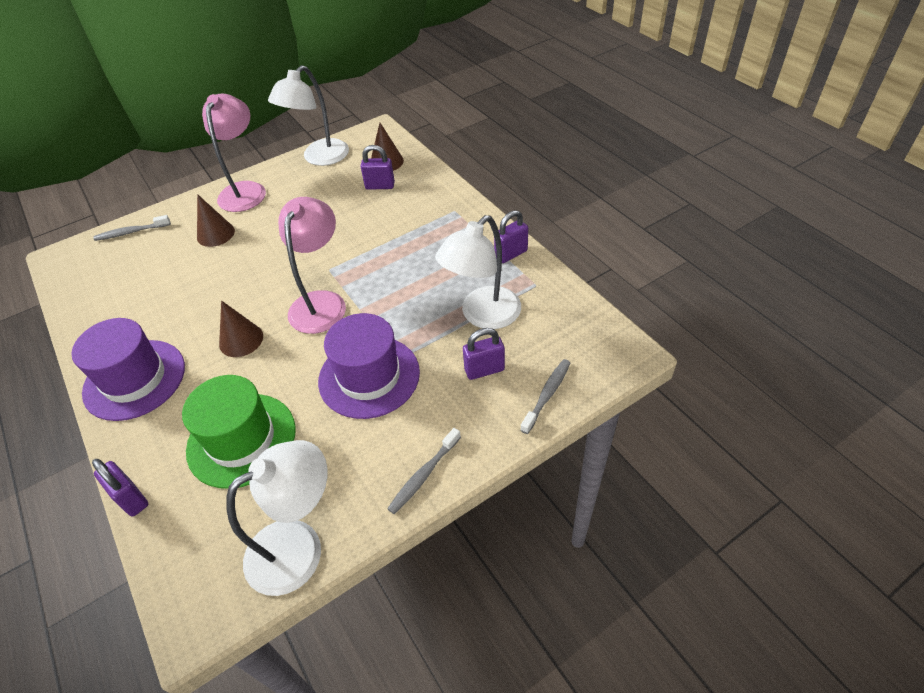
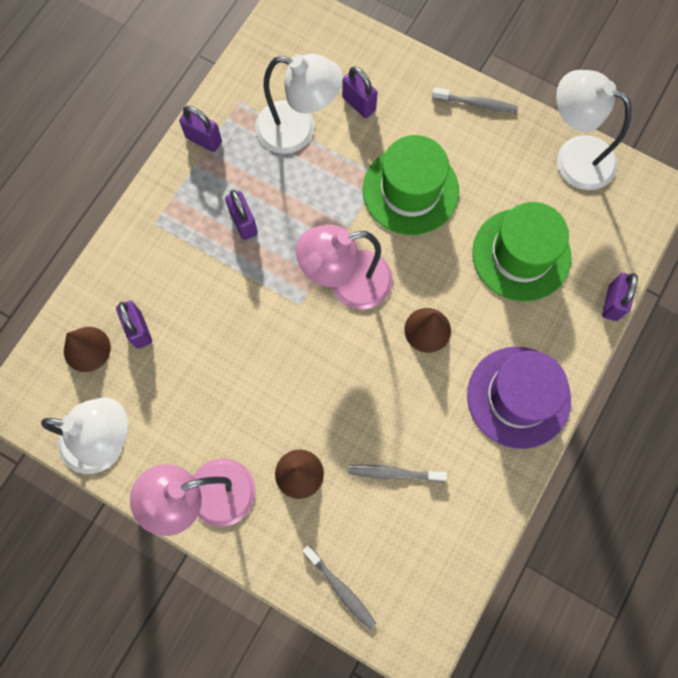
camera: 120 degrees left, 25 degrees up
(369, 376) = (410, 190): purple hat -> green hat
(420, 257) = (243, 223): none -> purple padlock
(547, 395) = (361, 49): grey toothbrush -> grey toothbrush (393, 473)

